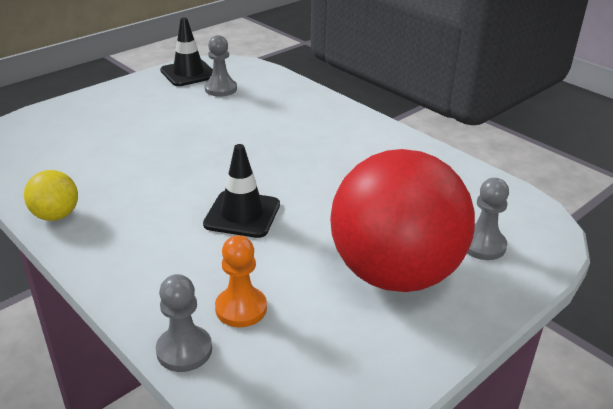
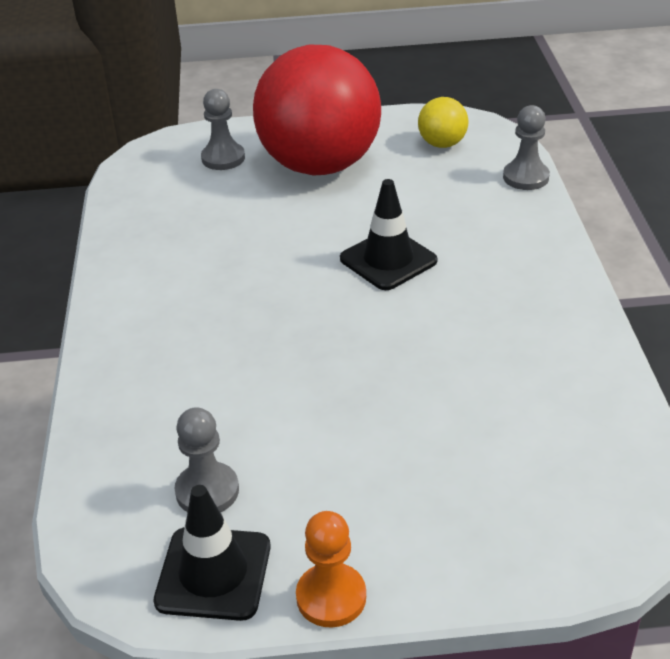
camera: 140 degrees left, 5 degrees up
(56, 215) = (585, 336): yellow ball -> yellow ball (442, 144)
(241, 308) = (462, 186): orange pawn -> orange pawn (331, 597)

